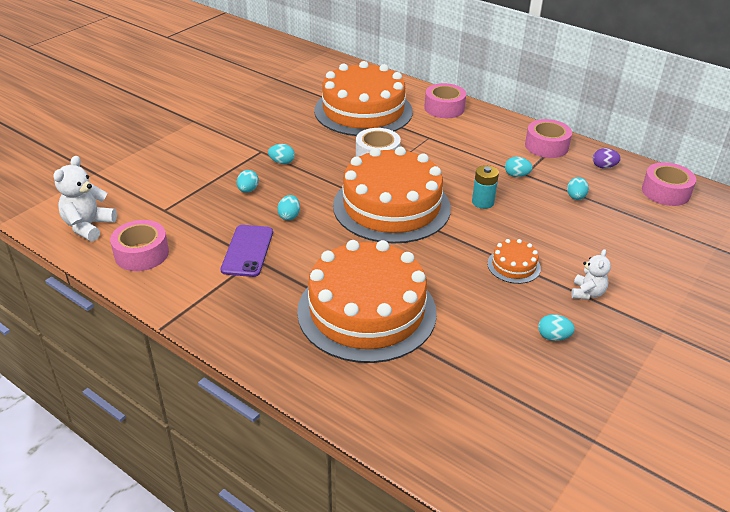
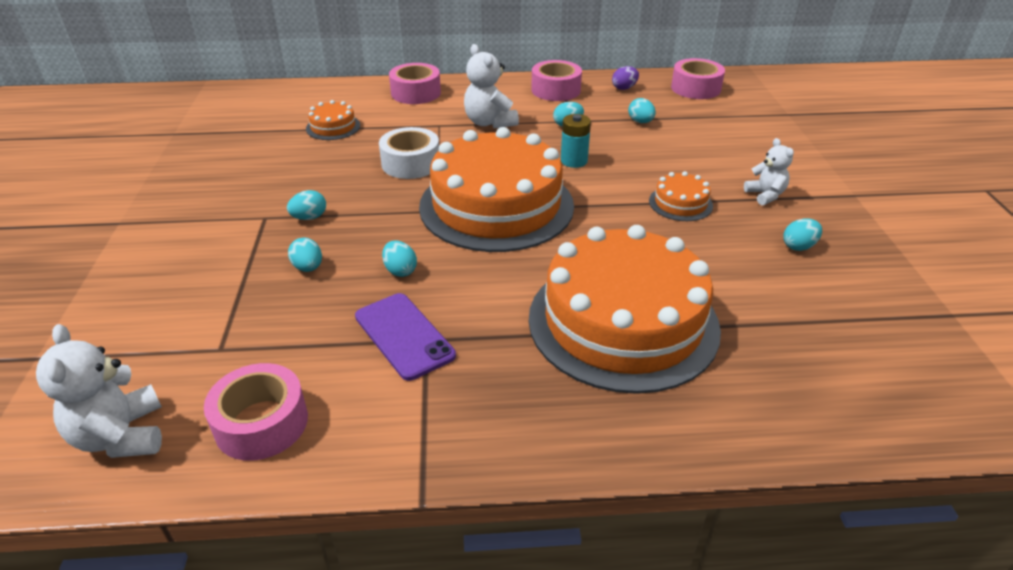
camera: 40 degrees left, 0 degrees up
(363, 111) = (333, 127): orange cake -> orange cake, size x0.41
(464, 150) = (489, 122): none -> white teddy bear

